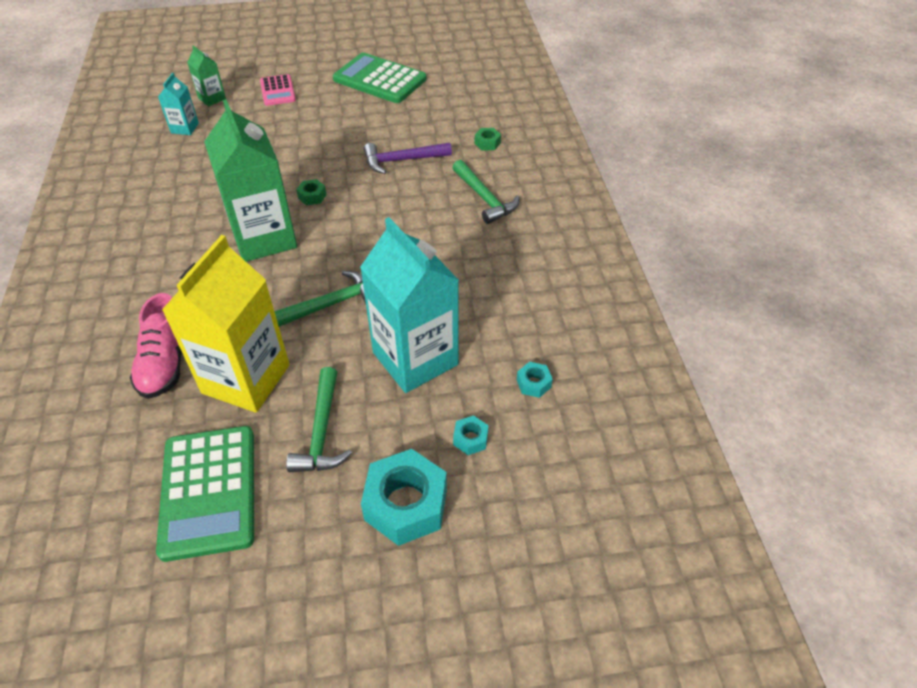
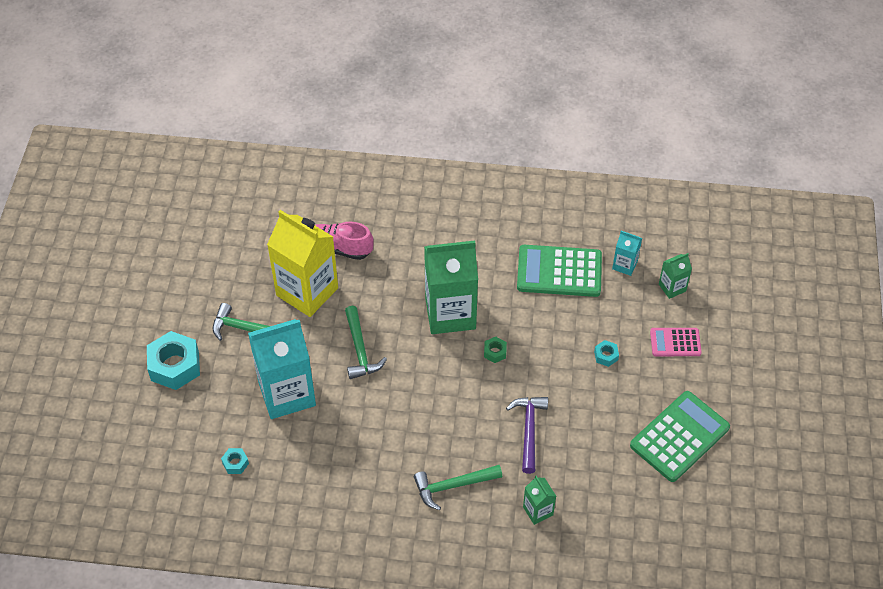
camera: 105 degrees right, 5 degrees up
(208, 491) = (227, 268): green calculator -> green calculator (559, 271)
(470, 439) = (206, 412): turquoise nut -> turquoise nut (606, 356)
(487, 143) = (538, 511): green nut -> green carton

